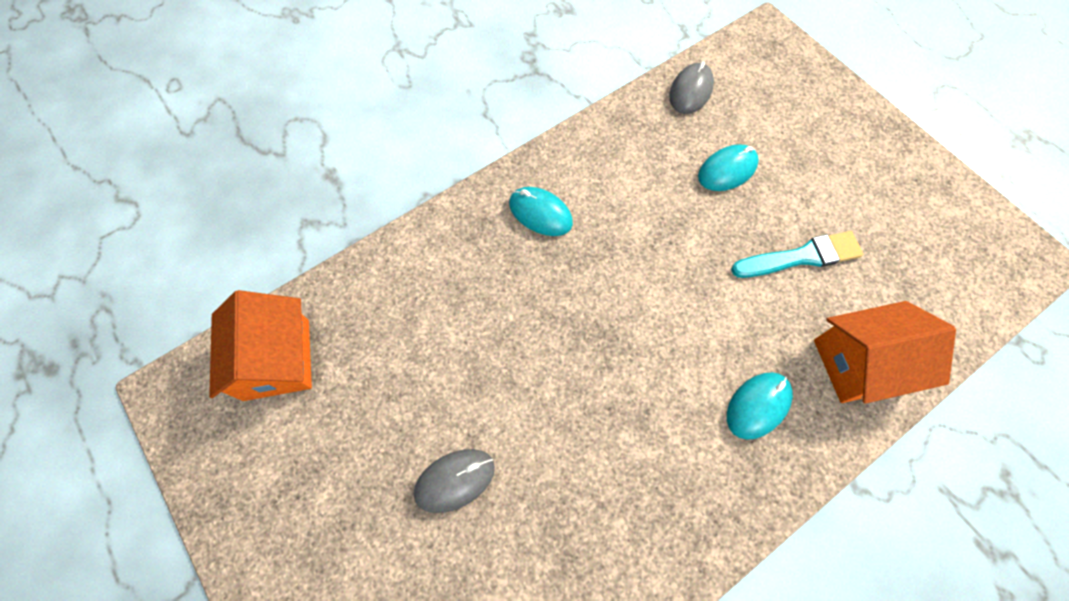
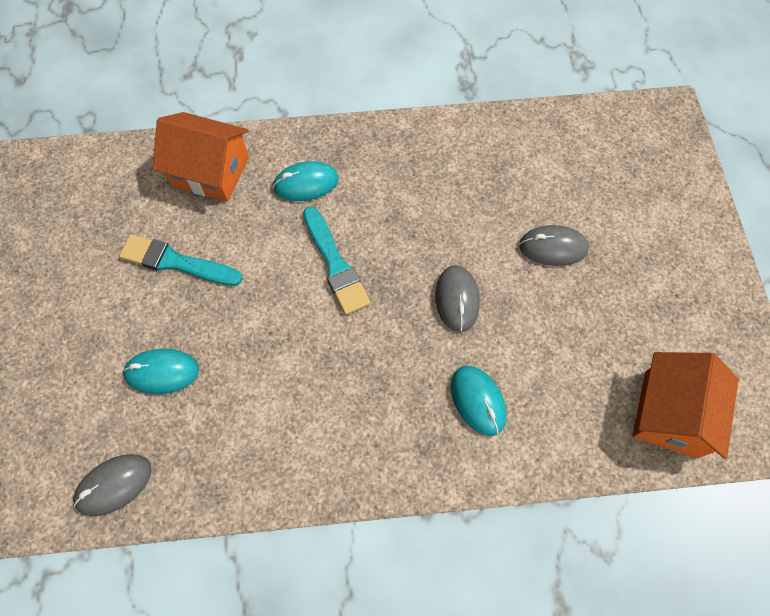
camera: 150 degrees left, 0 degrees up
(526, 363) = (457, 299): none -> grey mouse
(540, 213) = (366, 427): turquoise mouse -> turquoise mouse (478, 401)
(662, 333) = (335, 264): none -> turquoise brush

